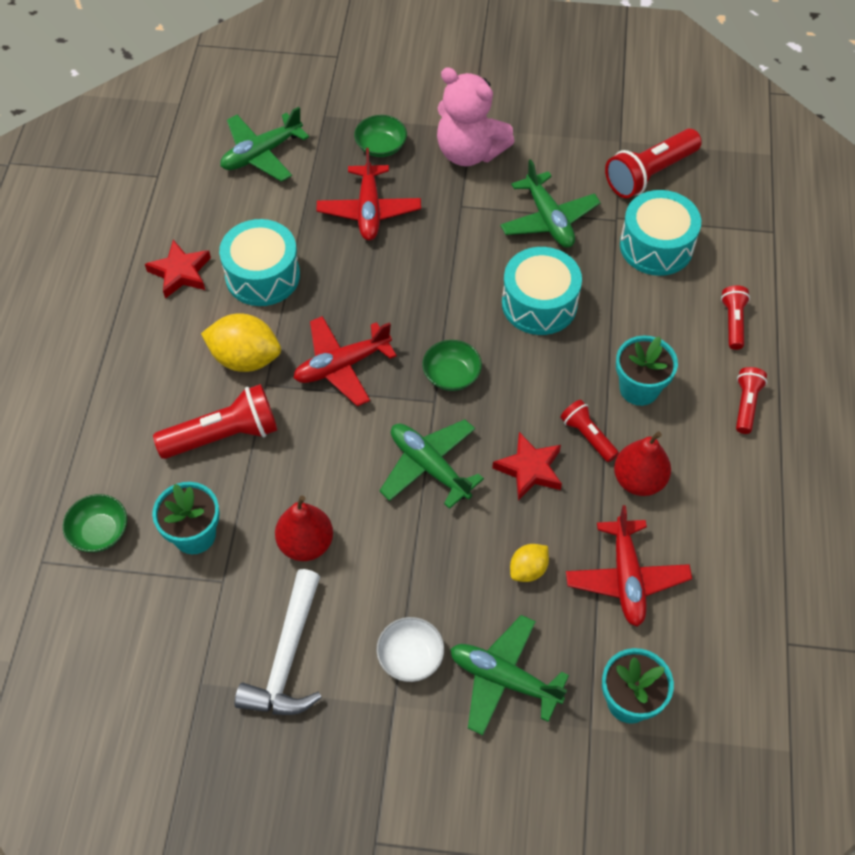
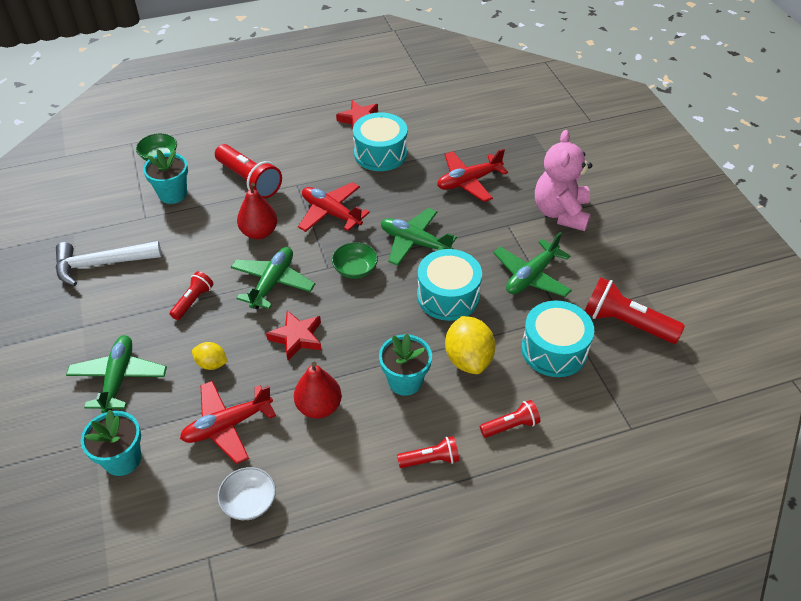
camera: 65 degrees right, 10 degrees down
(245, 358) = (311, 169): yellow lemon -> yellow lemon (468, 359)
(261, 154) = (478, 118): green plane -> green plane (414, 242)
(306, 543) = (186, 244): red pear -> red pear (259, 232)
(381, 146) = (529, 168): green bowl -> none
(410, 656) = (121, 323): white bowl -> white bowl (249, 501)
(587, 436) = (343, 362): red flashlight -> red flashlight (193, 301)

